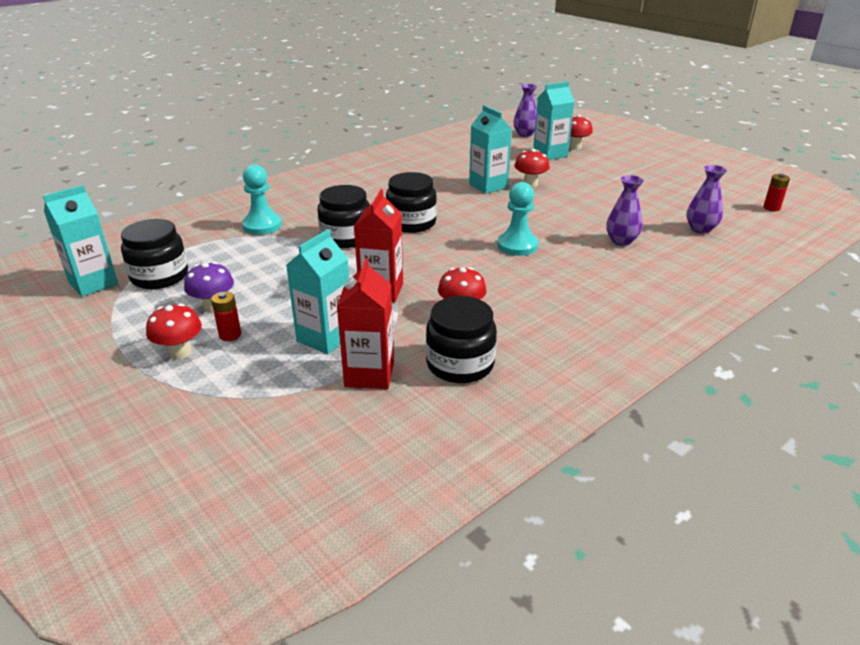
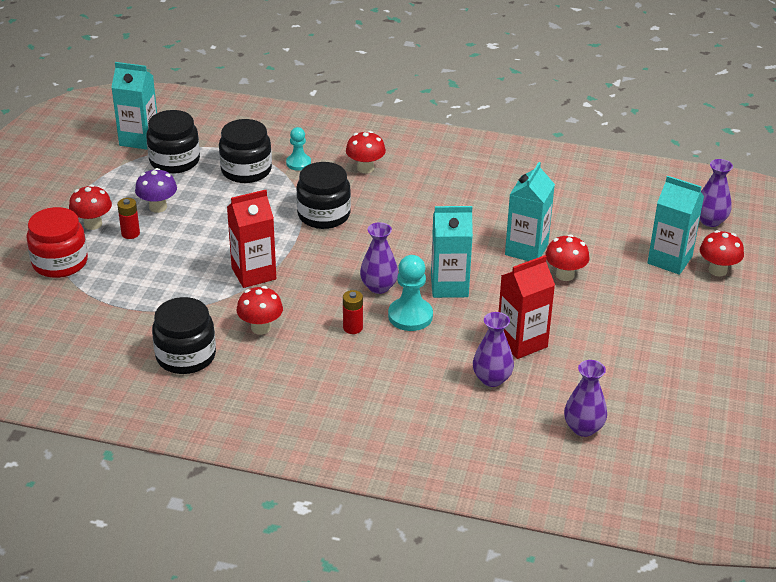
camera: 55 degrees right, 5 degrees up
(211, 395) = (60, 262): none -> red jar
(262, 226) = (298, 163): turquoise pawn -> turquoise pawn, size x0.64
(313, 205) = (365, 168): none -> red mushroom
(325, 338) = (164, 277): turquoise carton -> turquoise carton (449, 286)
(369, 374) = (137, 318): red carton -> red carton (521, 342)
(411, 223) = (389, 237): black jar -> black jar (246, 170)
(467, 246) = (379, 287): none -> purple vase
(771, 208) = (711, 473): red battery -> red battery (353, 328)

